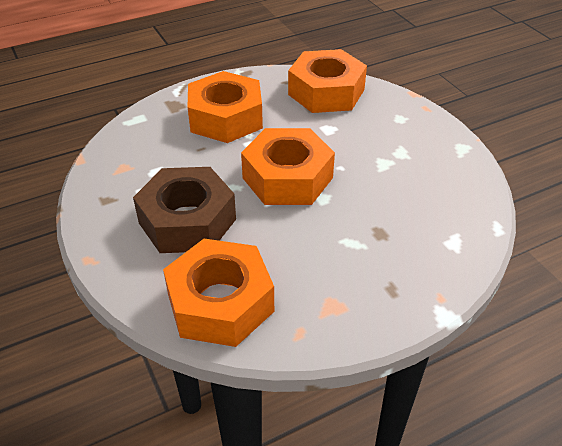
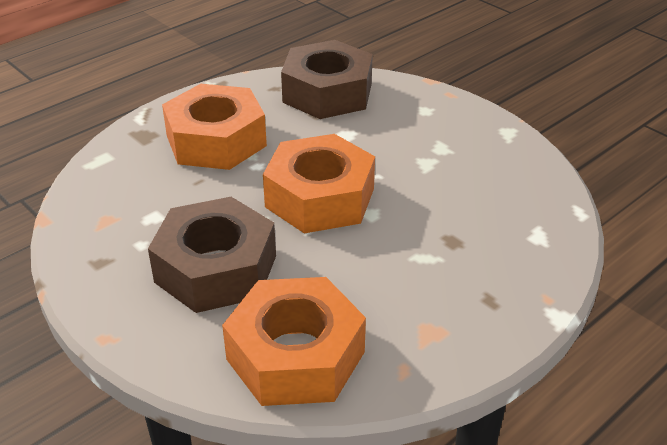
camera: 15 degrees left, 5 degrees down
(326, 92) = (327, 93): orange nut -> brown nut

